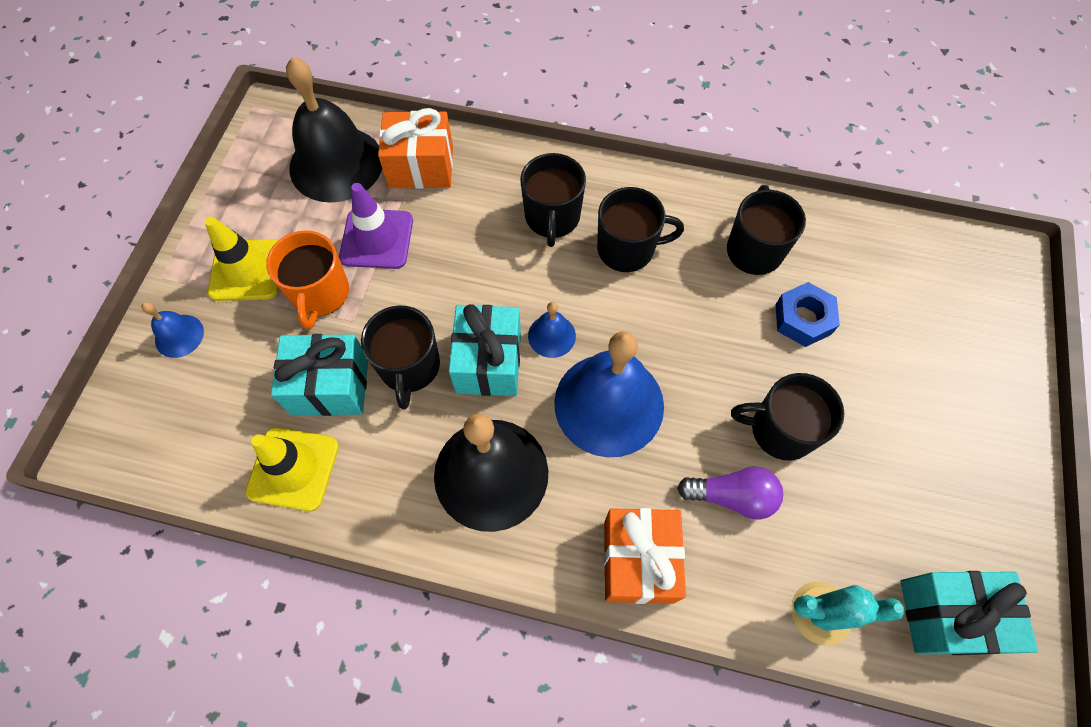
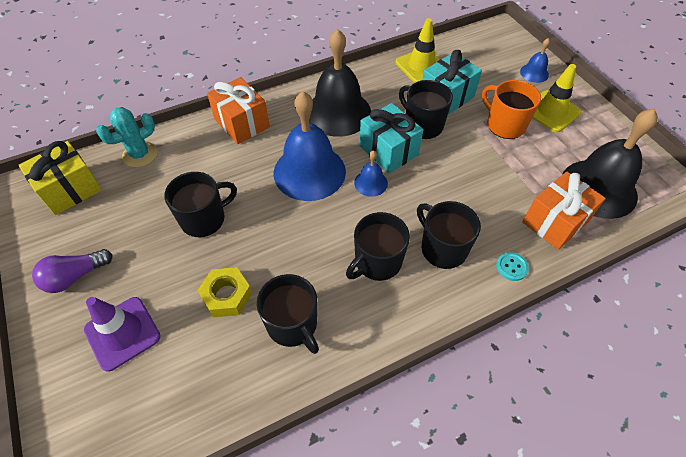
camera: 140 degrees right, 10 degrees down
(377, 239) = (517, 166): purple traffic cone -> purple traffic cone (122, 333)
(510, 162) = (511, 267): none -> turquoise button
(732, 496) = (213, 172): purple light bulb -> purple light bulb (75, 276)
(803, 319) = (227, 296): blue nut -> yellow nut
(947, 616) = (70, 190): turquoise gift -> yellow gift

